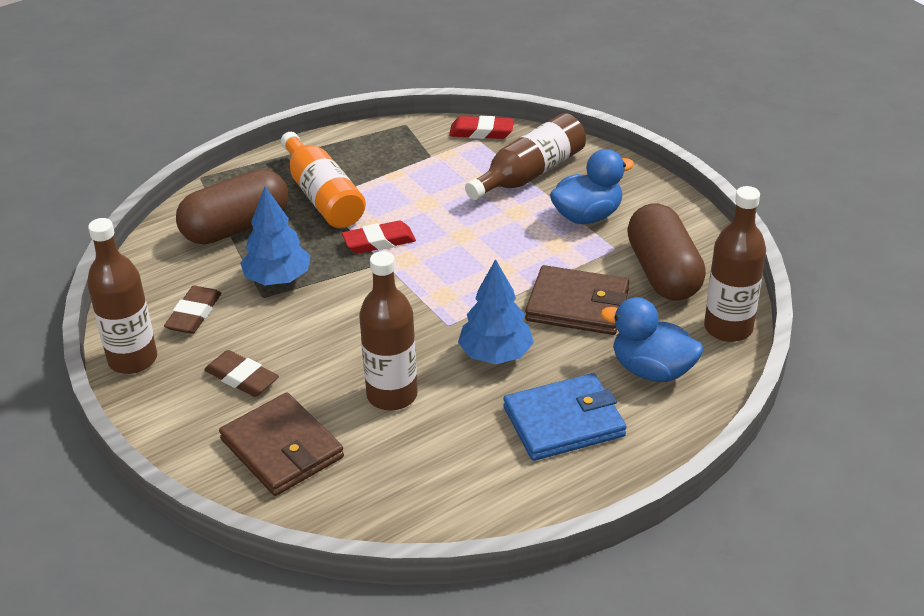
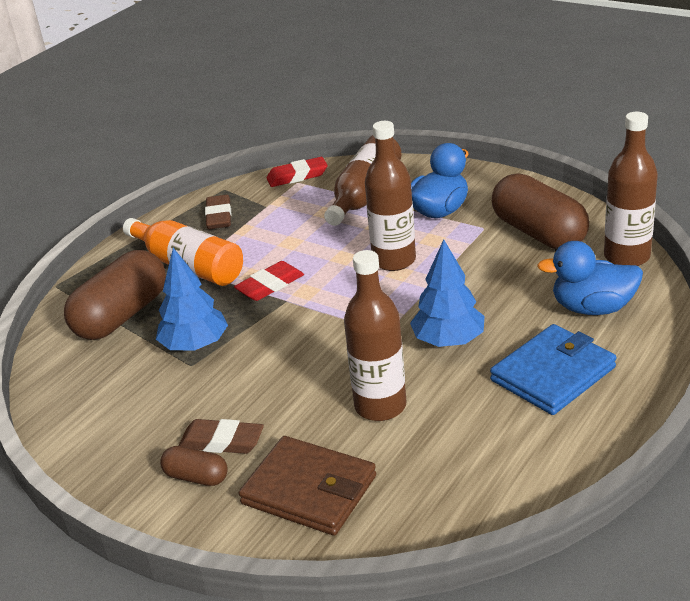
camera: 20 degrees left, 5 degrees down
(133, 359) = (95, 463): brown bottle -> brown bottle (394, 260)
(194, 314) = (132, 402): brown eraser -> brown eraser (219, 216)
(202, 402) = (196, 477): none -> brown capsule
(577, 305) = (487, 279): brown wallet -> none

